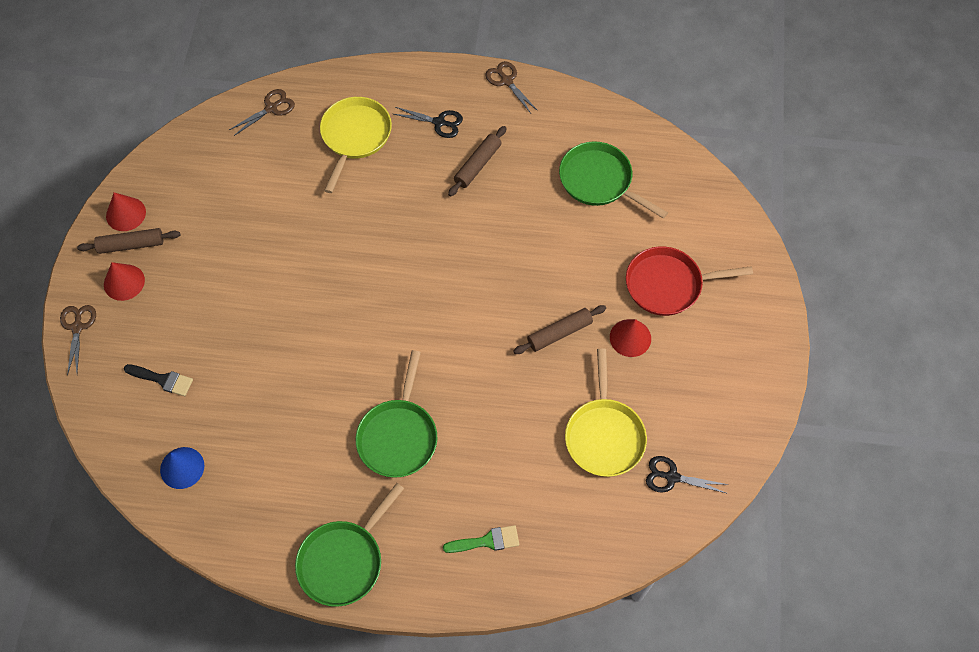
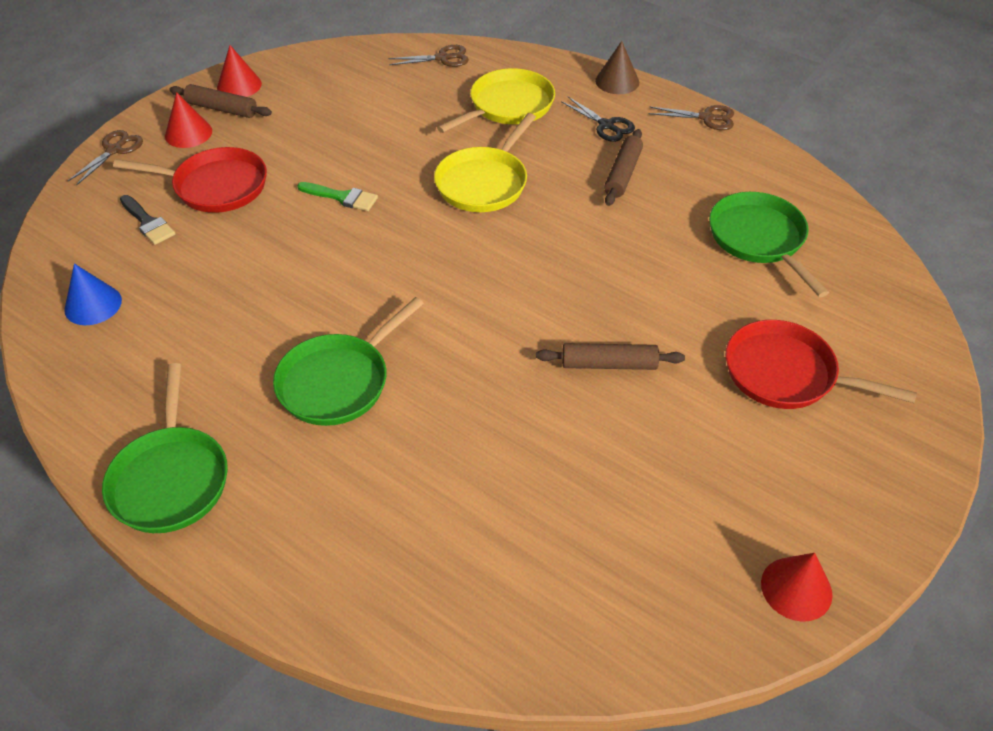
camera: 30 degrees right, 15 degrees down
(187, 322) = (215, 186): none -> red pan
(344, 561) = (170, 479): green pan -> green pan turned 75 degrees counterclockwise
(421, 72) = (617, 81): none -> brown cone
(477, 165) = (623, 174): brown rolling pin -> brown rolling pin turned 45 degrees counterclockwise
(487, 541) = (352, 546): green brush -> green brush (342, 197)
(506, 81) = (707, 118): brown scissors -> brown scissors turned 105 degrees clockwise
(604, 435) = (591, 500): yellow pan -> yellow pan (484, 182)
(630, 338) = (698, 408): red cone -> red cone (796, 588)
(672, 477) = (654, 597): black scissors -> none

